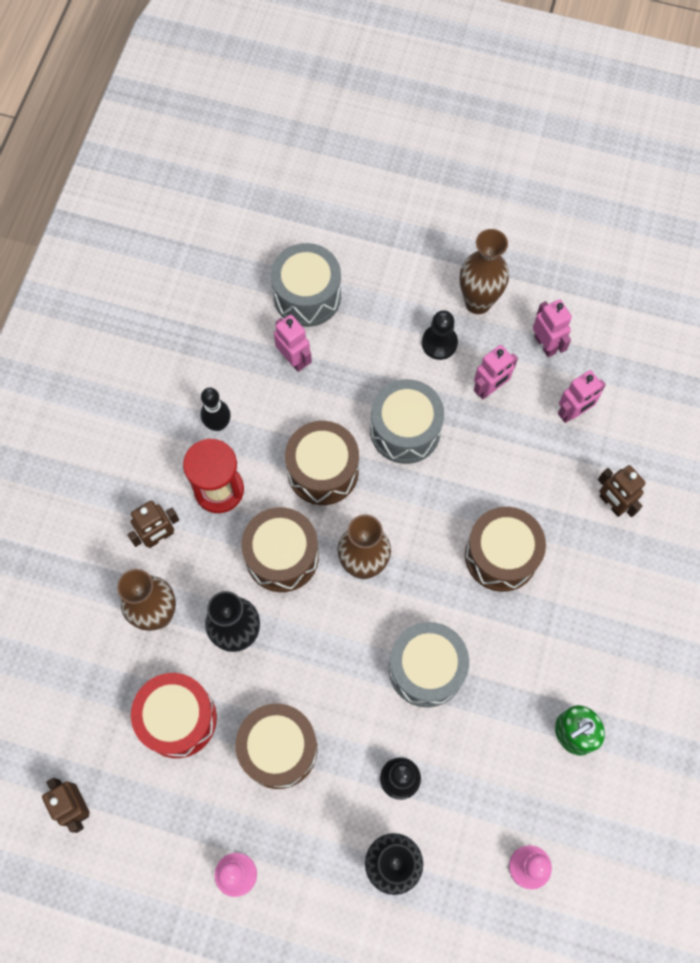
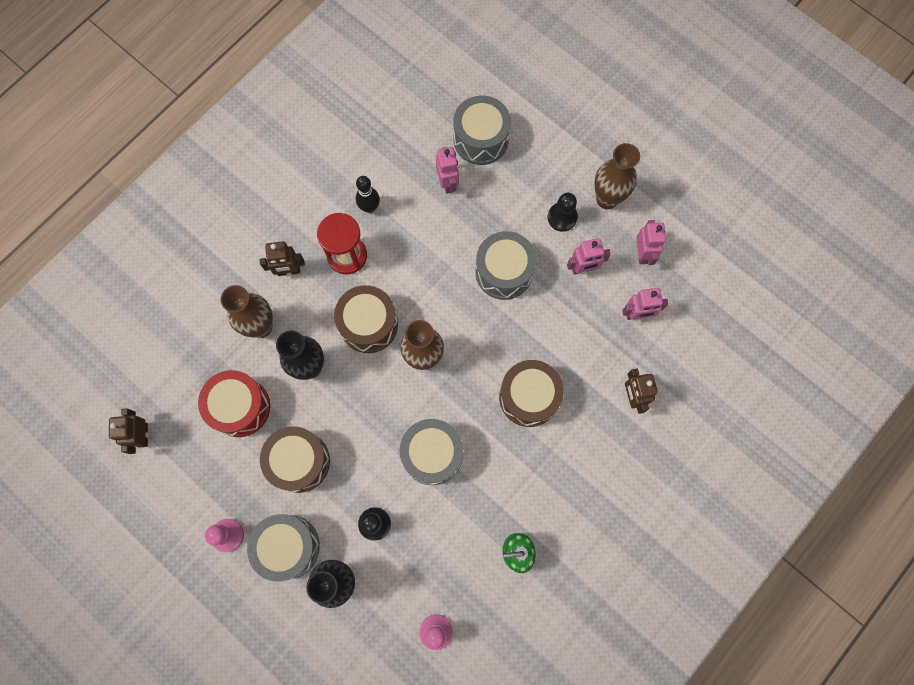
camera: 25 degrees right, 5 degrees up
(314, 853) = (288, 547): none -> grey drum
(323, 471) = (428, 275): brown drum -> none

